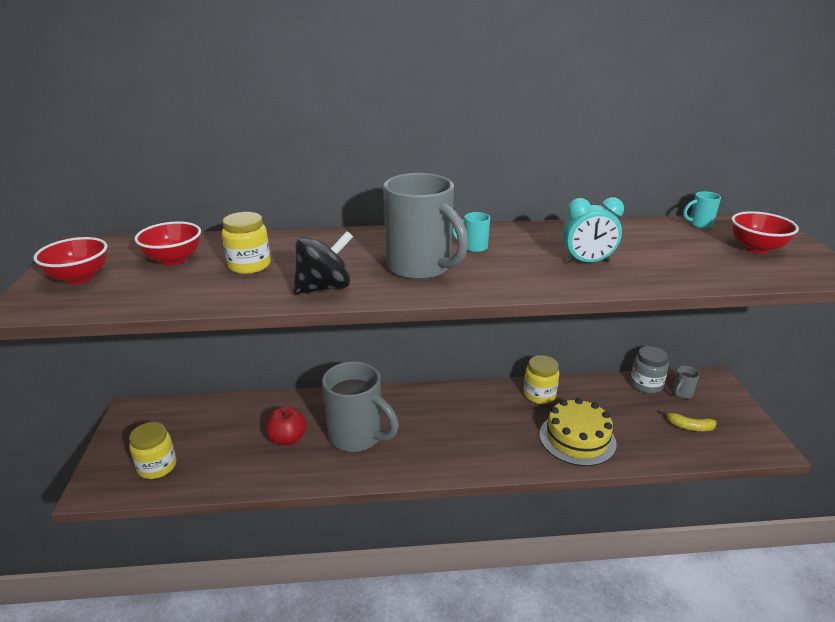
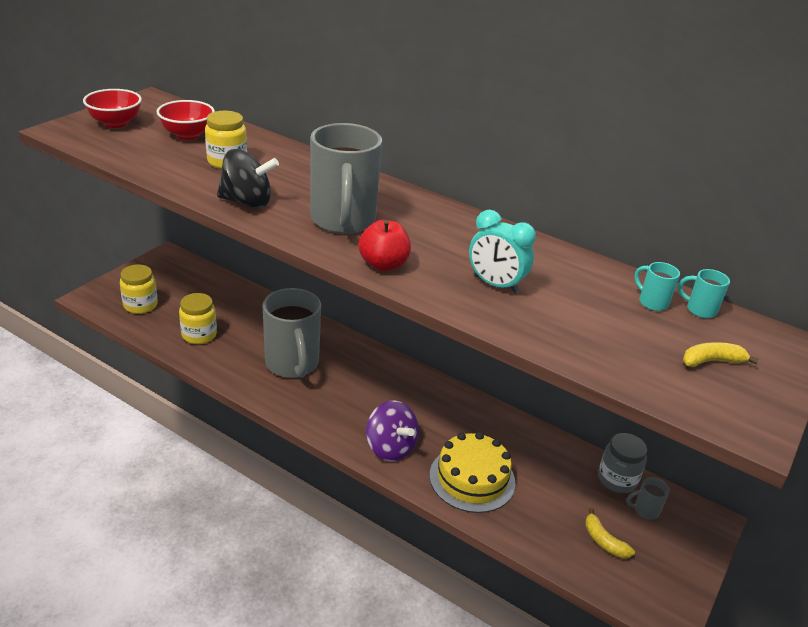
camera: 35 degrees right, 5 degrees up
(287, 439) = (242, 336): red apple -> red apple (383, 264)
(474, 247) = (419, 225): turquoise mug -> turquoise mug (652, 302)
(504, 452) = (390, 448): none -> purple spinning top
(539, 395) = (491, 423): yellow jar -> yellow jar (199, 335)
(756, 248) = (711, 361): red bowl -> yellow banana

